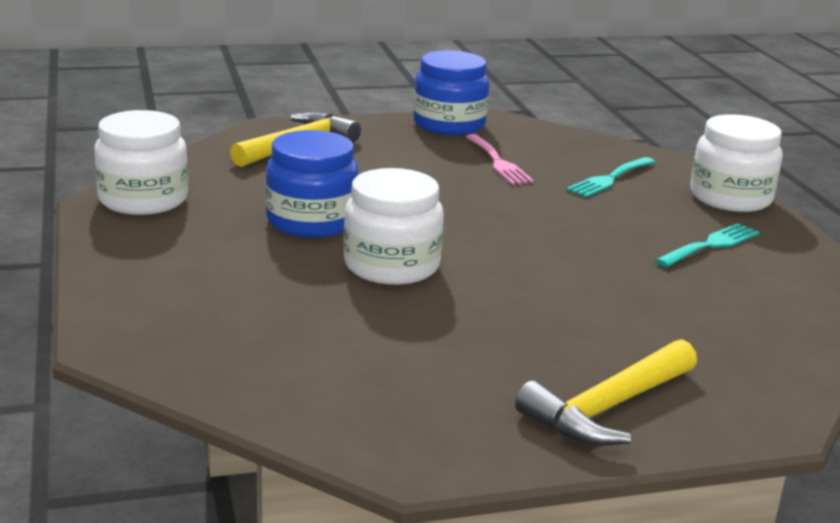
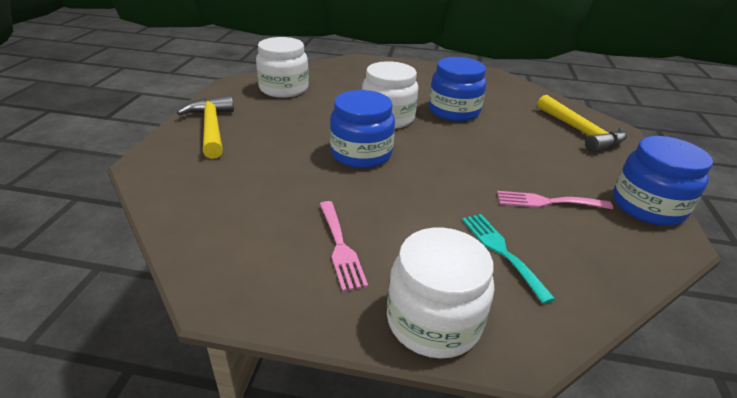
camera: 115 degrees right, 10 degrees up
(143, 199) = (495, 81): white jar -> white jar (284, 89)
(525, 266) = (361, 154): none -> blue jar
(711, 245) = (340, 247): turquoise fork -> pink fork

